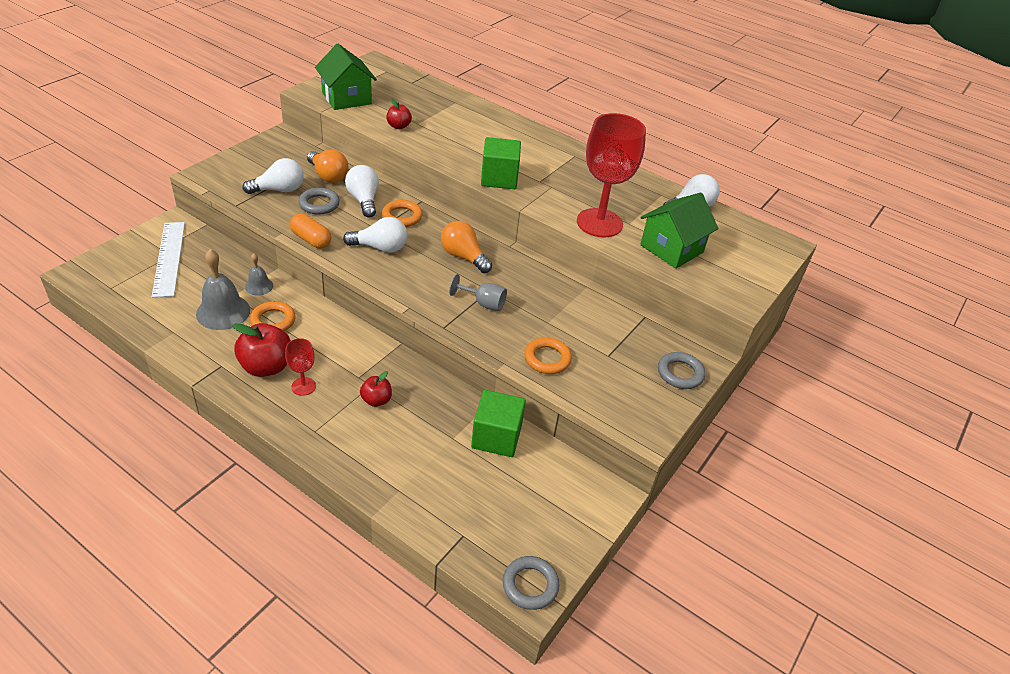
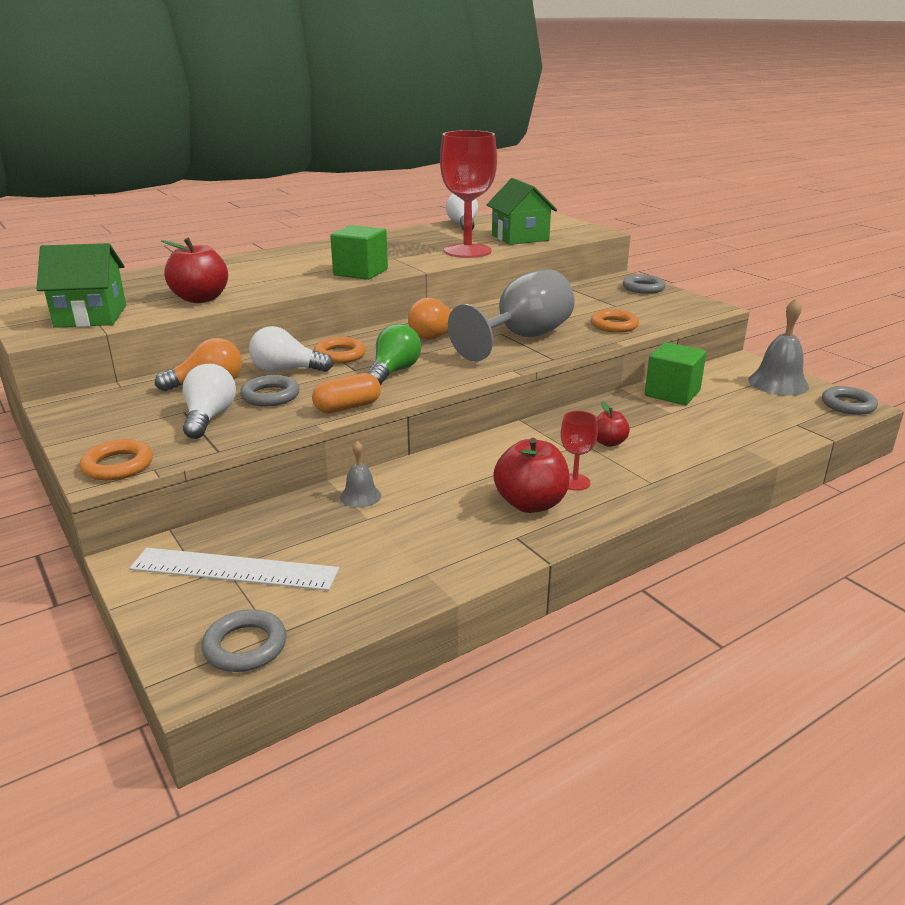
camera: 65 degrees left, 15 degrees down
(100, 281) = (245, 646): none -> grey ring
(223, 312) = (401, 528): grey bell -> grey bell (778, 383)
(273, 320) = (441, 492): orange ring -> orange ring (118, 465)
(380, 248) = (393, 372): white light bulb -> green light bulb
(399, 126) = (201, 299): red apple -> red apple, size x1.76
(483, 303) = (522, 338): grey goblet -> grey goblet, size x2.18

